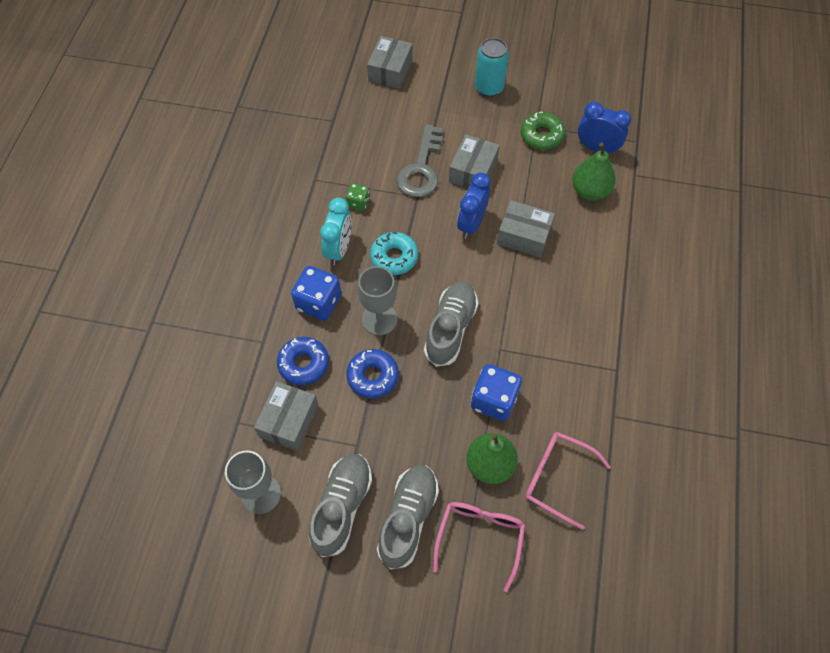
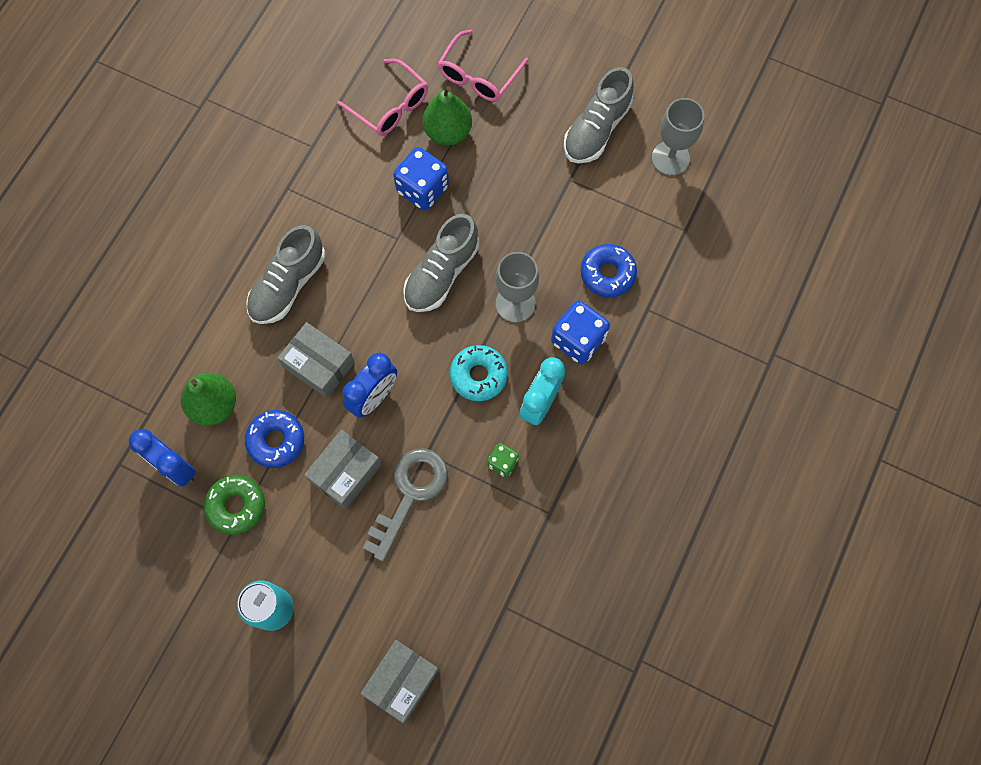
camera: 165 degrees left, 10 degrees up
(289, 421) = (633, 219): grey box -> none
(372, 376) = (538, 243): blue donut -> blue donut (276, 441)
(408, 518) = (538, 106): grey shoe -> grey shoe (288, 285)

